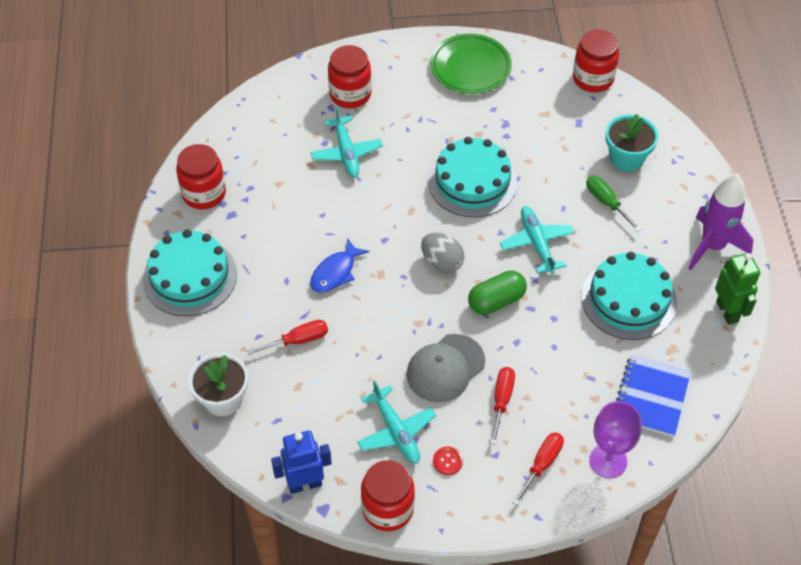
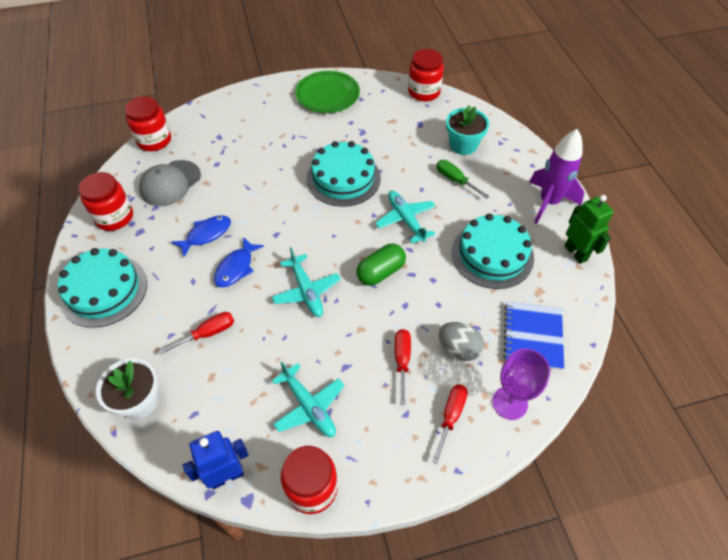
camera: 10 degrees left, 0 degrees up
(305, 229) = (206, 235): none -> blue fish
(346, 152) = (235, 169): turquoise plane -> turquoise plane (306, 291)
(350, 94) = (234, 125): red jar -> red jar (154, 140)
(442, 262) = (328, 246): grey egg -> grey egg (459, 349)
(445, 368) = (346, 338): grey cap -> grey cap (170, 183)
(447, 461) = (362, 428): red button -> none

